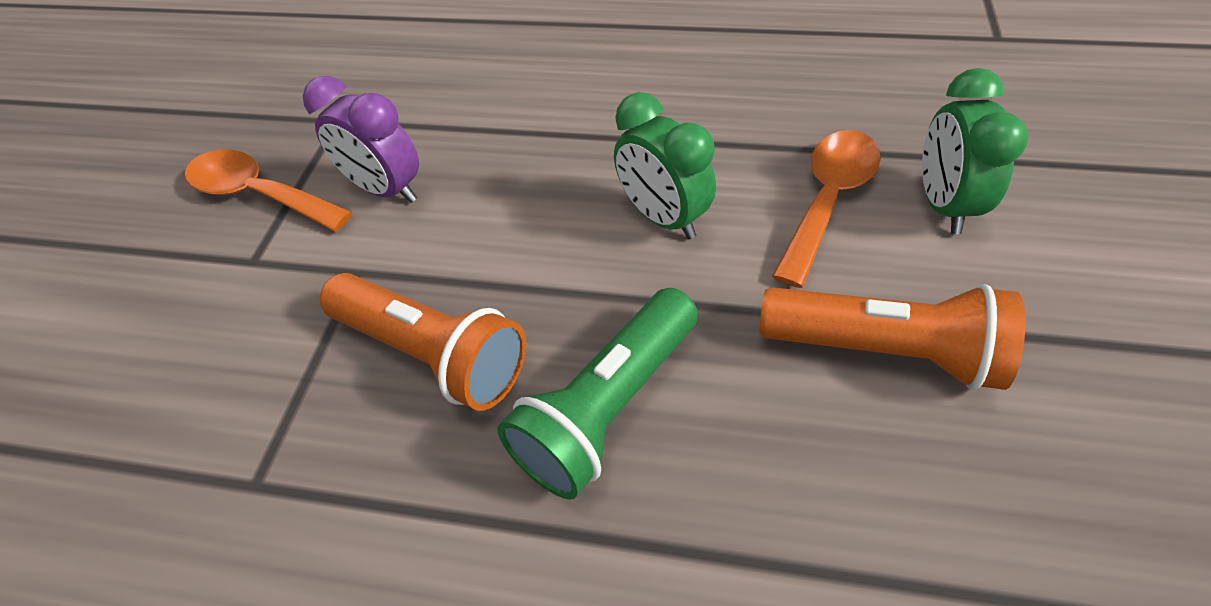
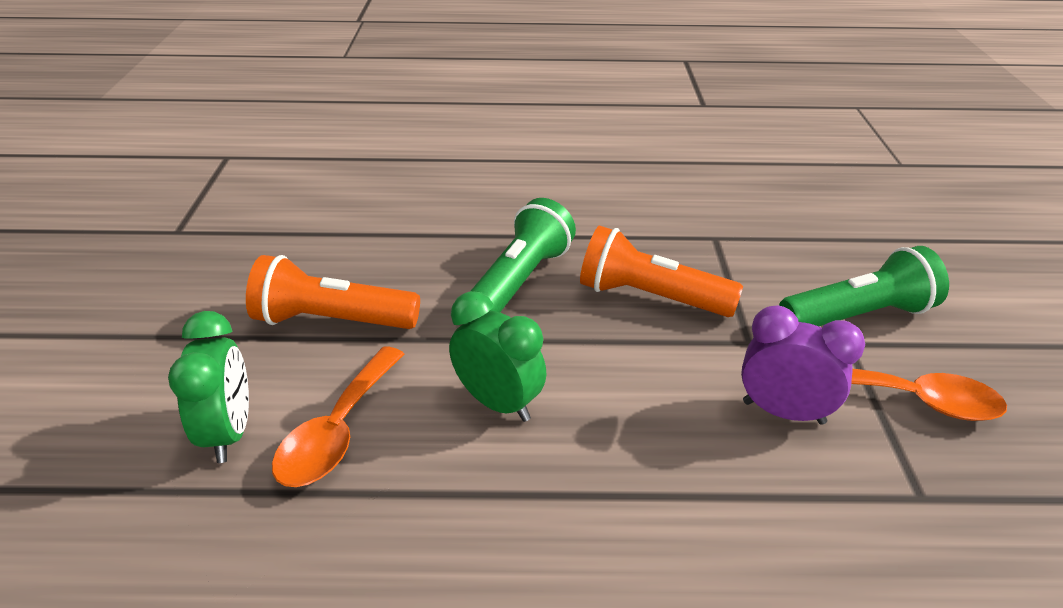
camera: 165 degrees right, 15 degrees down
(200, 298) = (858, 316): none -> green flashlight

